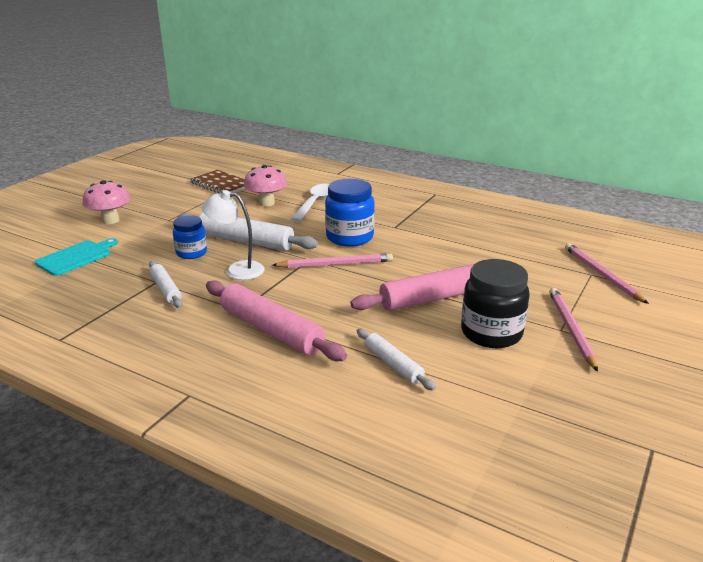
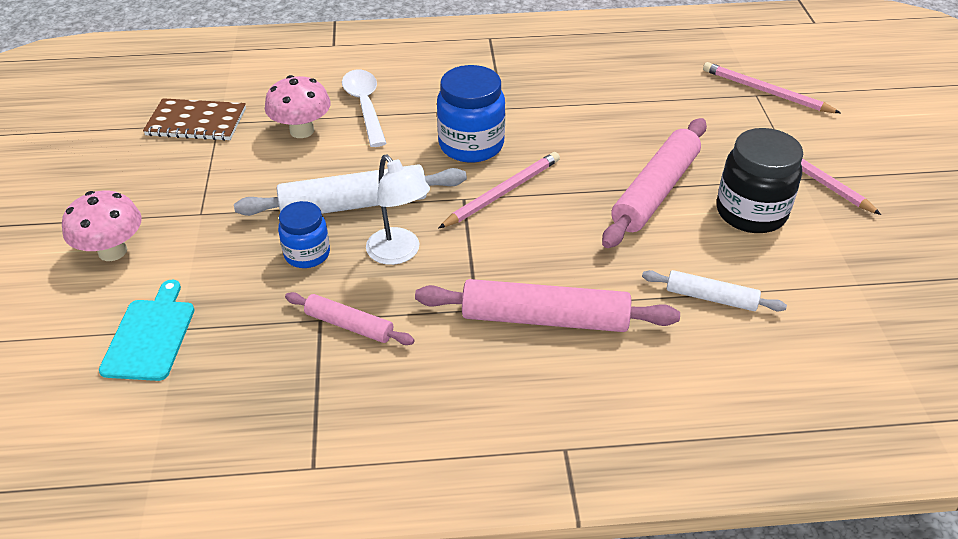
camera: 35 degrees left, 15 degrees up
(166, 289) = (349, 325): white rolling pin -> pink rolling pin
(237, 270) = (399, 253): white lamp -> white lamp turned 105 degrees counterclockwise

